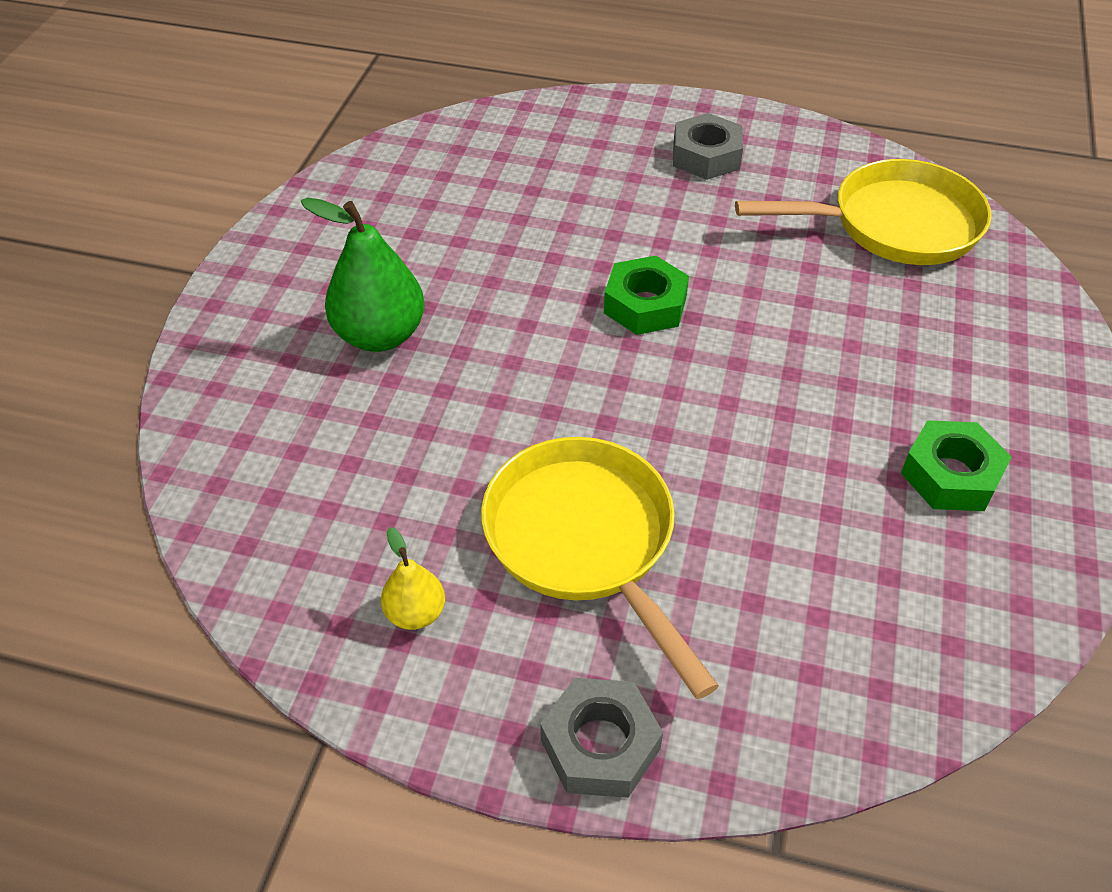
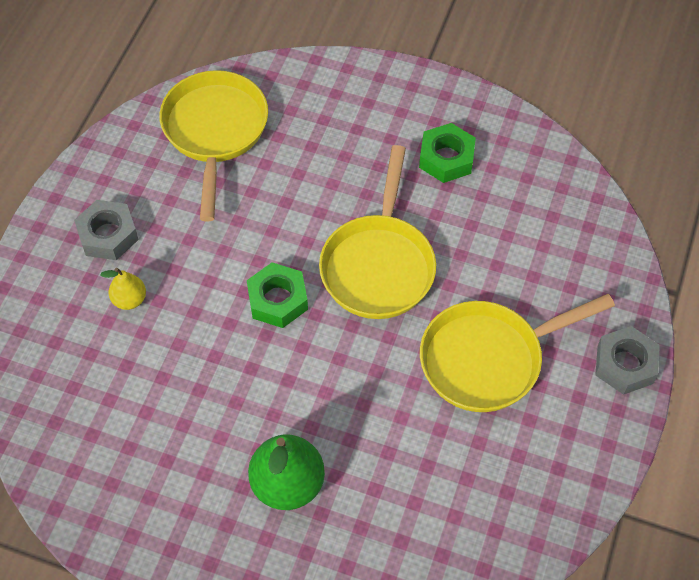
camera: 85 degrees left, 10 degrees up
(415, 613) = (539, 459): yellow pear -> yellow pear (129, 300)
(724, 403) = (378, 265): none -> yellow pan

